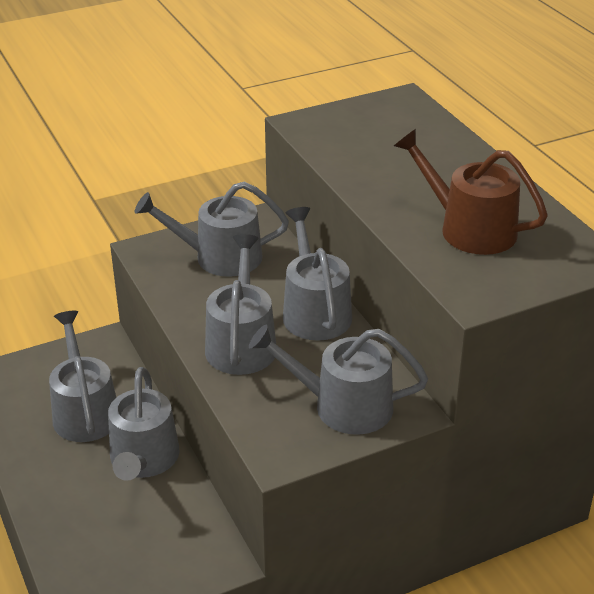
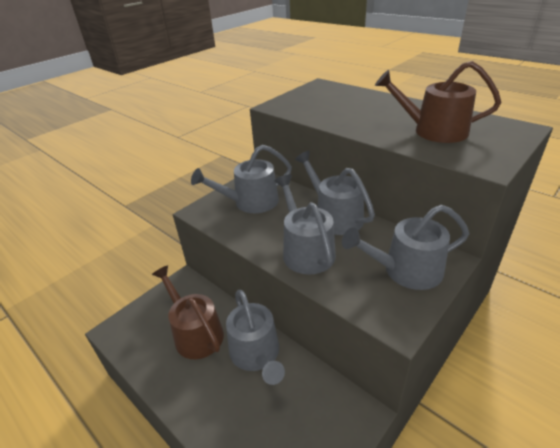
camera: 20 degrees left, 0 degrees up
(84, 411) = (195, 333): grey watering can -> brown watering can

